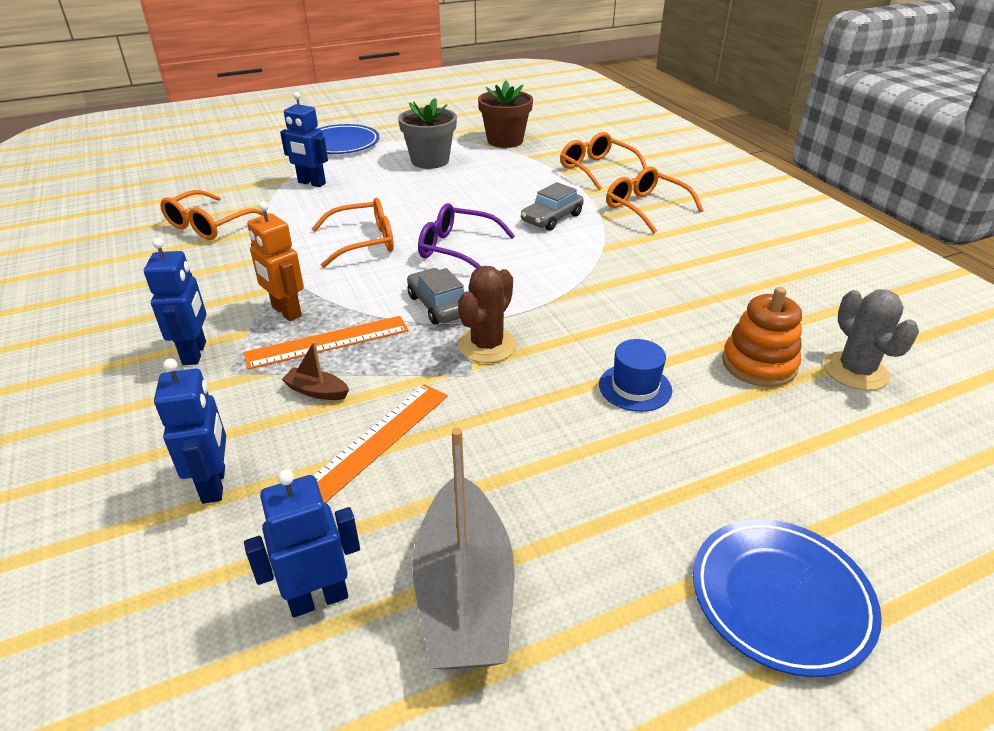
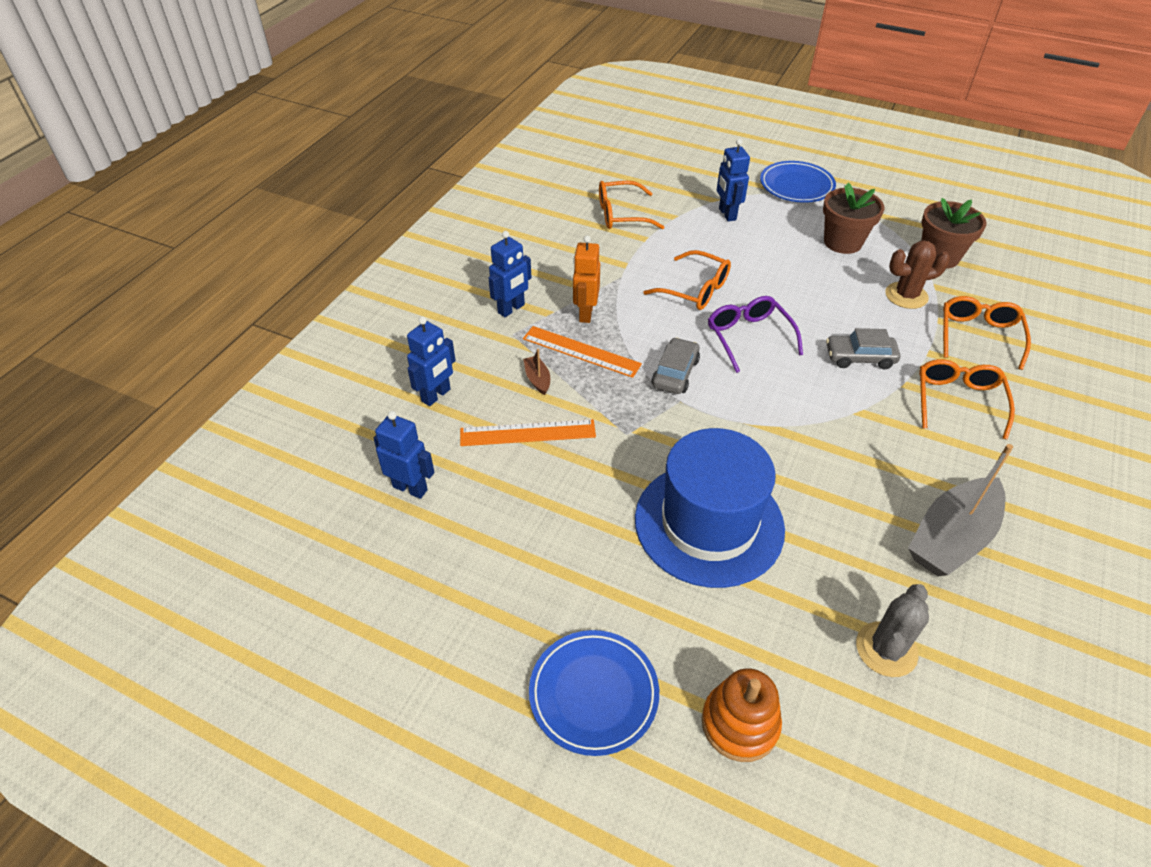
camera: 50 degrees right, 10 degrees up
(430, 161) = (842, 242): grey flower pot -> brown flower pot
(464, 593) = (464, 543): grey boat -> grey boat (951, 538)
(487, 345) = (663, 423): brown cactus -> brown cactus (906, 296)
(635, 387) = (709, 523): blue hat -> blue hat, size x2.41
(759, 364) = (820, 582): orange stacking toy -> orange stacking toy (739, 724)

